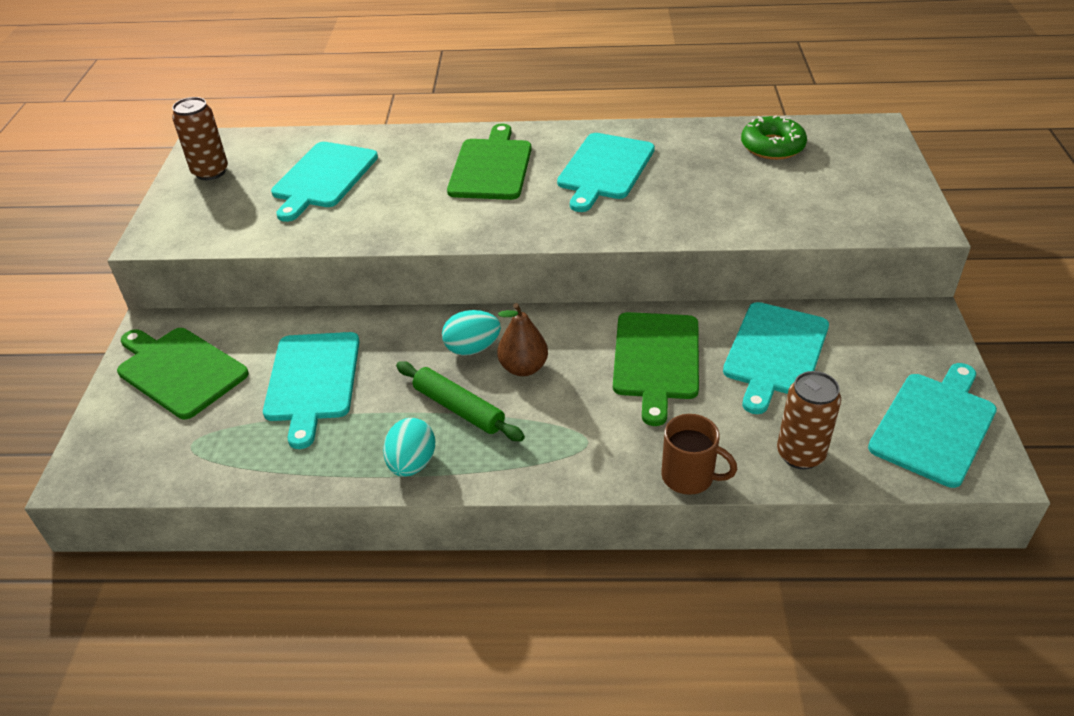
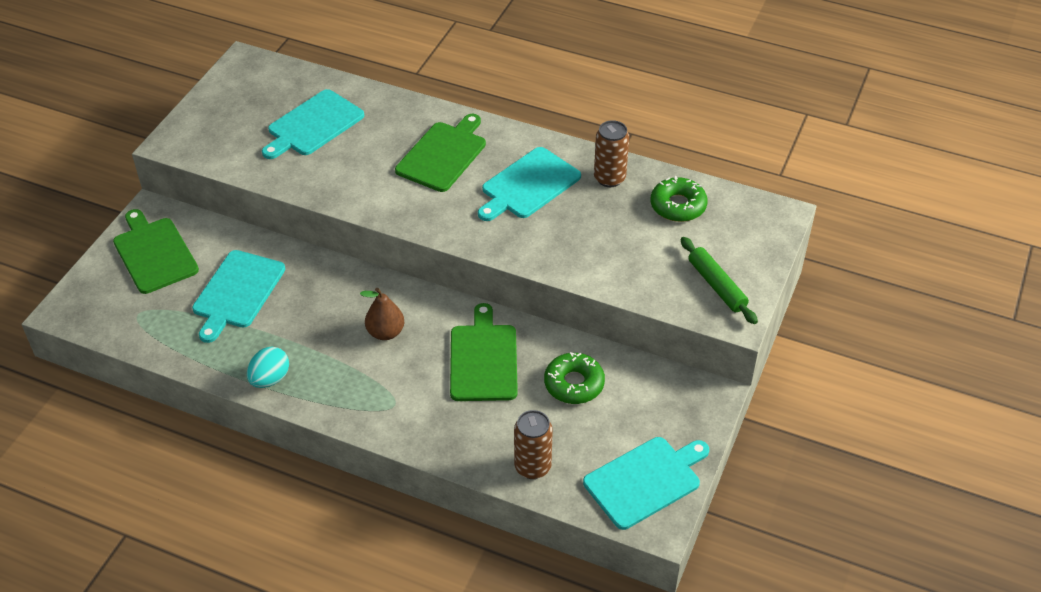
camera: 20 degrees right, 5 degrees up
(210, 172) = (235, 93): brown can -> brown can (609, 178)
(458, 408) = (323, 349): green rolling pin -> green rolling pin (716, 286)
(472, 348) = (359, 304): turquoise egg -> none
(656, 360) = (483, 359): green cutting board -> green cutting board turned 150 degrees clockwise
(689, 476) = (445, 455): brown mug -> none
(775, 353) = (574, 384): turquoise cutting board -> green donut

